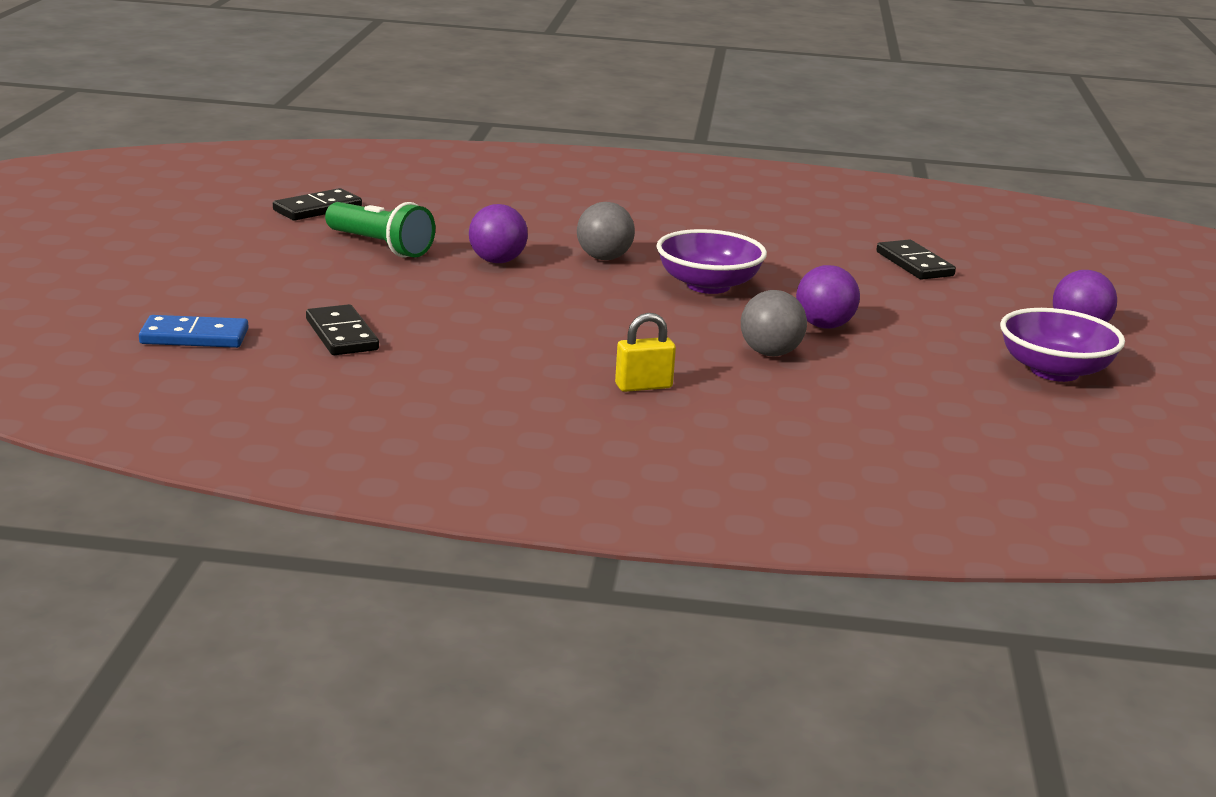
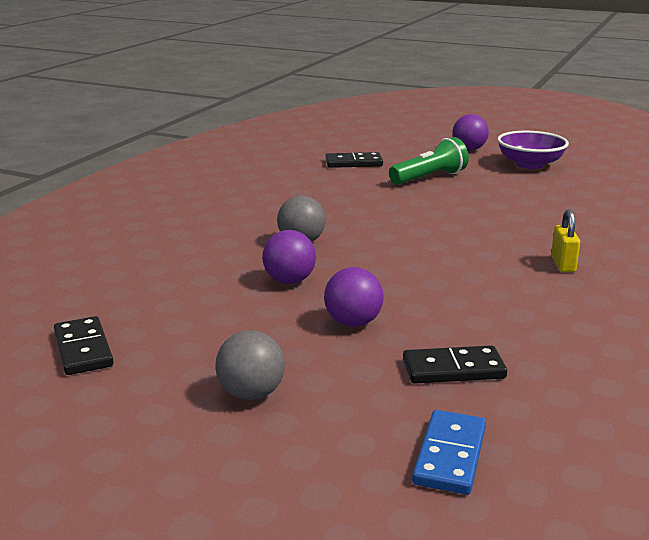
camera: 70 degrees left, 0 degrees up
(380, 246) = (222, 327): green flashlight -> green flashlight (429, 178)
(708, 285) = (373, 219): purple bowl -> none
(770, 353) = (502, 221): grey ball -> grey ball (251, 394)
(824, 326) = (456, 200): purple ball -> purple ball (353, 323)

